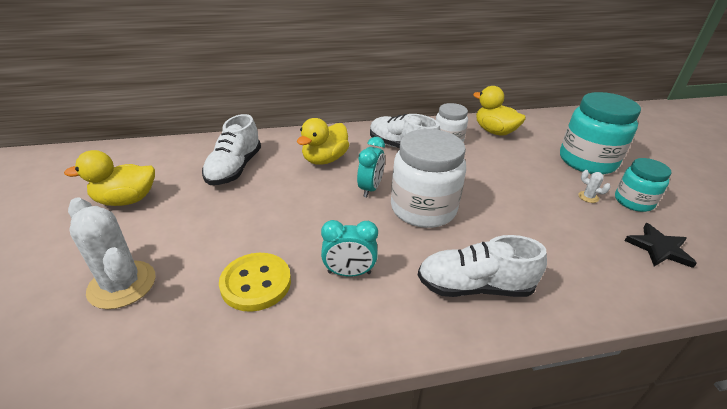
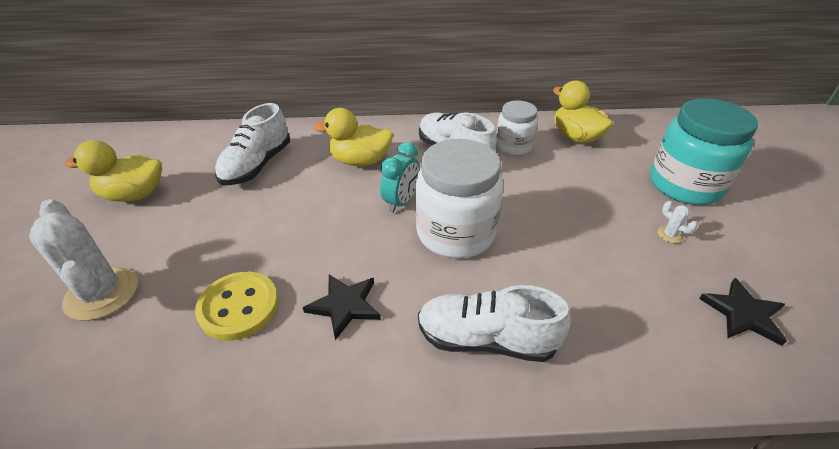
camera: 10 degrees right, 5 degrees up
(325, 159) = (360, 161): yellow duck -> yellow duck turned 45 degrees clockwise
(349, 273) = (344, 306): turquoise clock -> black star
(633, 201) = (729, 246): turquoise jar -> none

